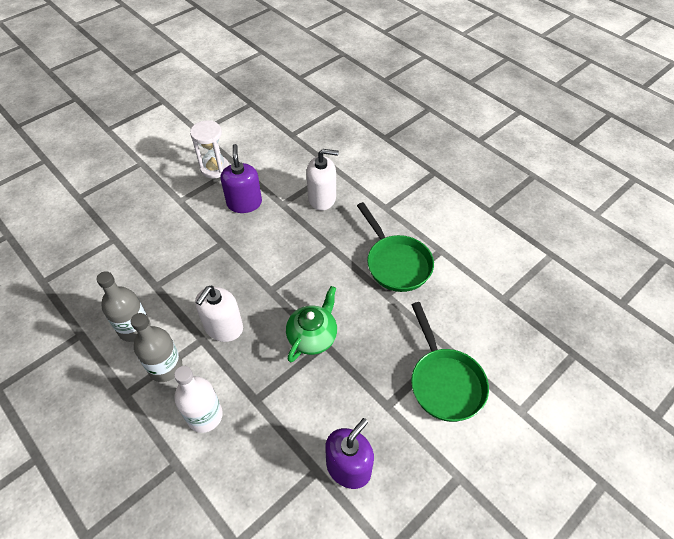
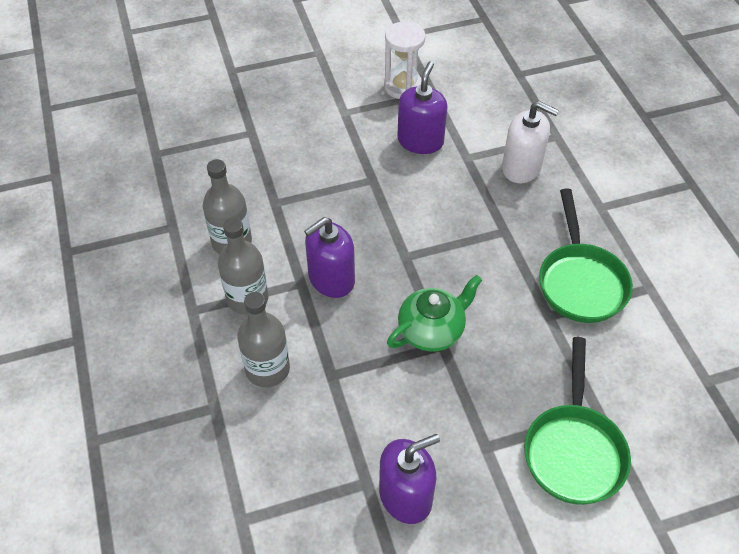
camera: 25 degrees right, 0 degrees up
(205, 416) = (267, 369): white bottle -> grey bottle
(223, 327) = (331, 279): white soap dispenser -> purple soap dispenser

